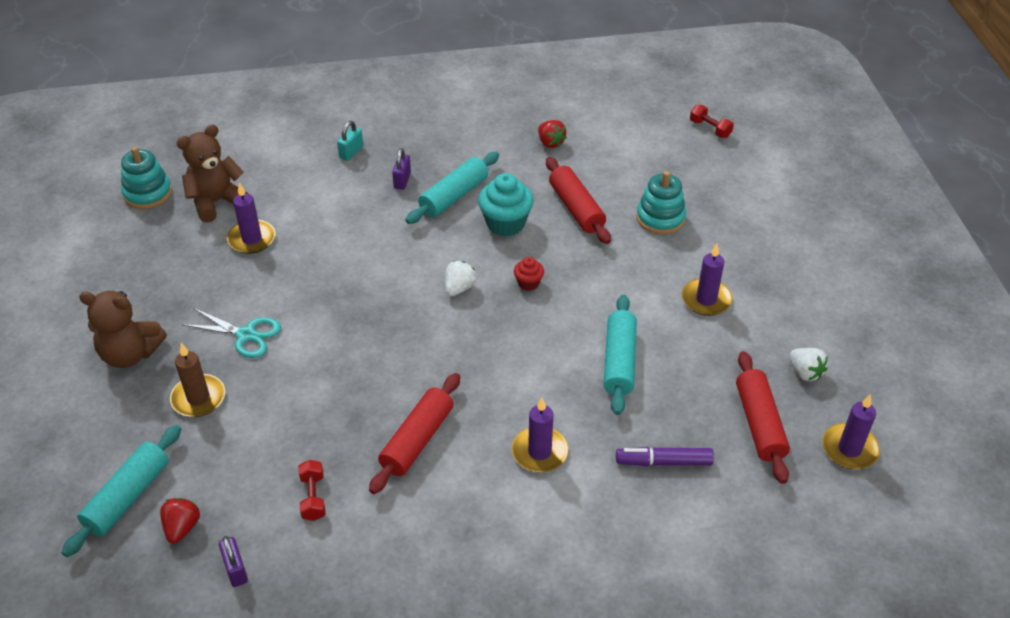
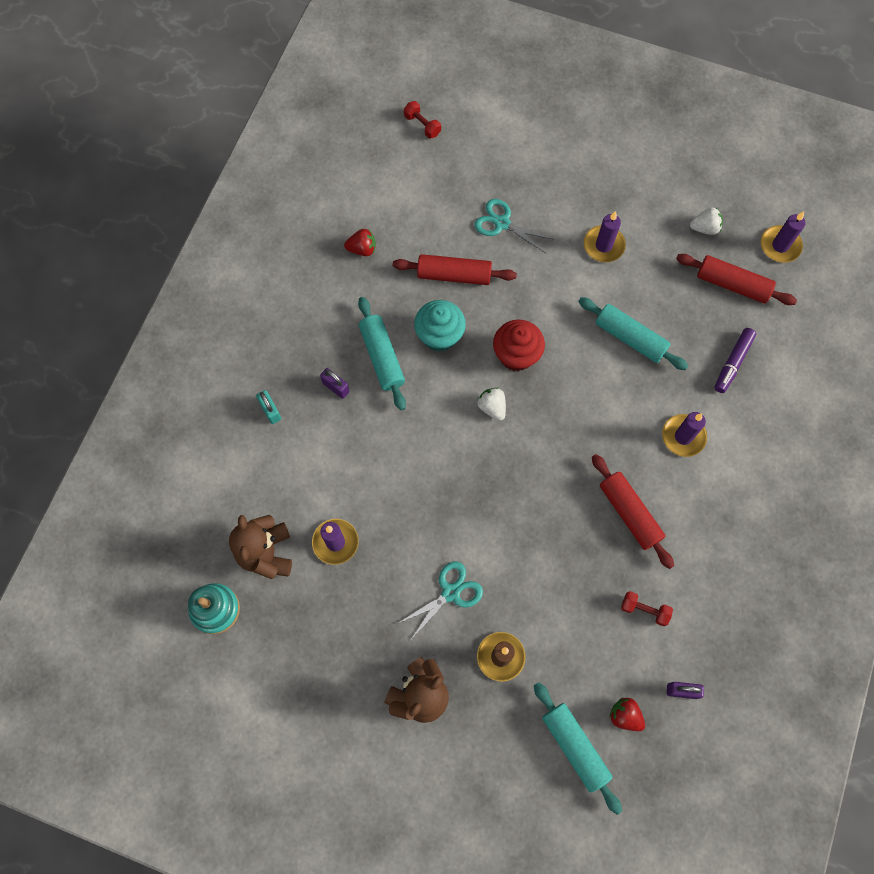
camera: 60 degrees left, 25 degrees up
(528, 283) = (516, 355): red cupcake -> red cupcake, size x1.90
(660, 218) = (502, 223): turquoise stacking toy -> turquoise scissors
(710, 129) = (422, 125): red dumbbell -> red dumbbell turned 60 degrees clockwise

